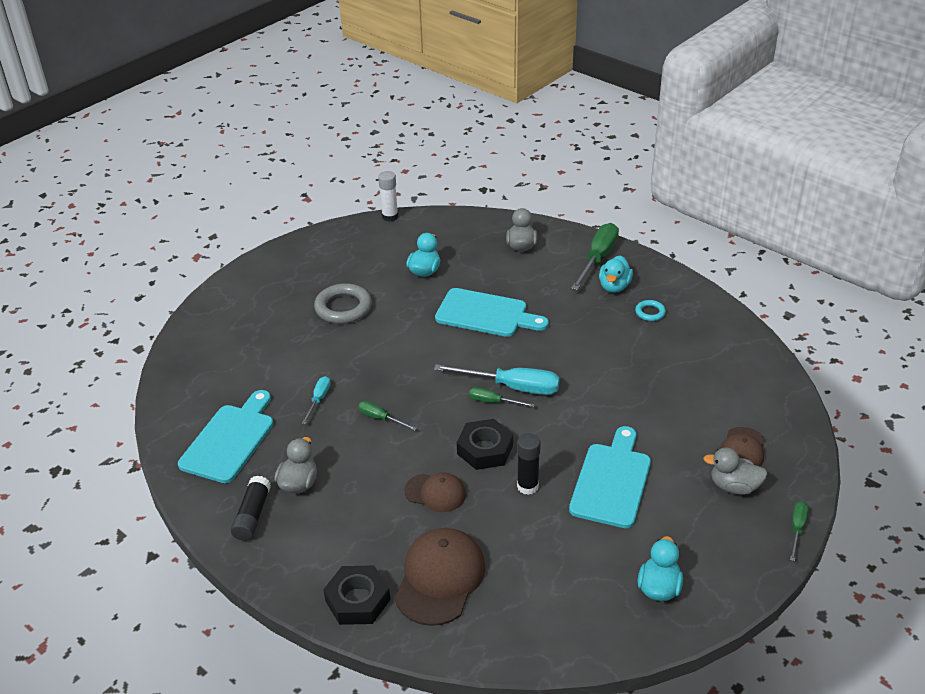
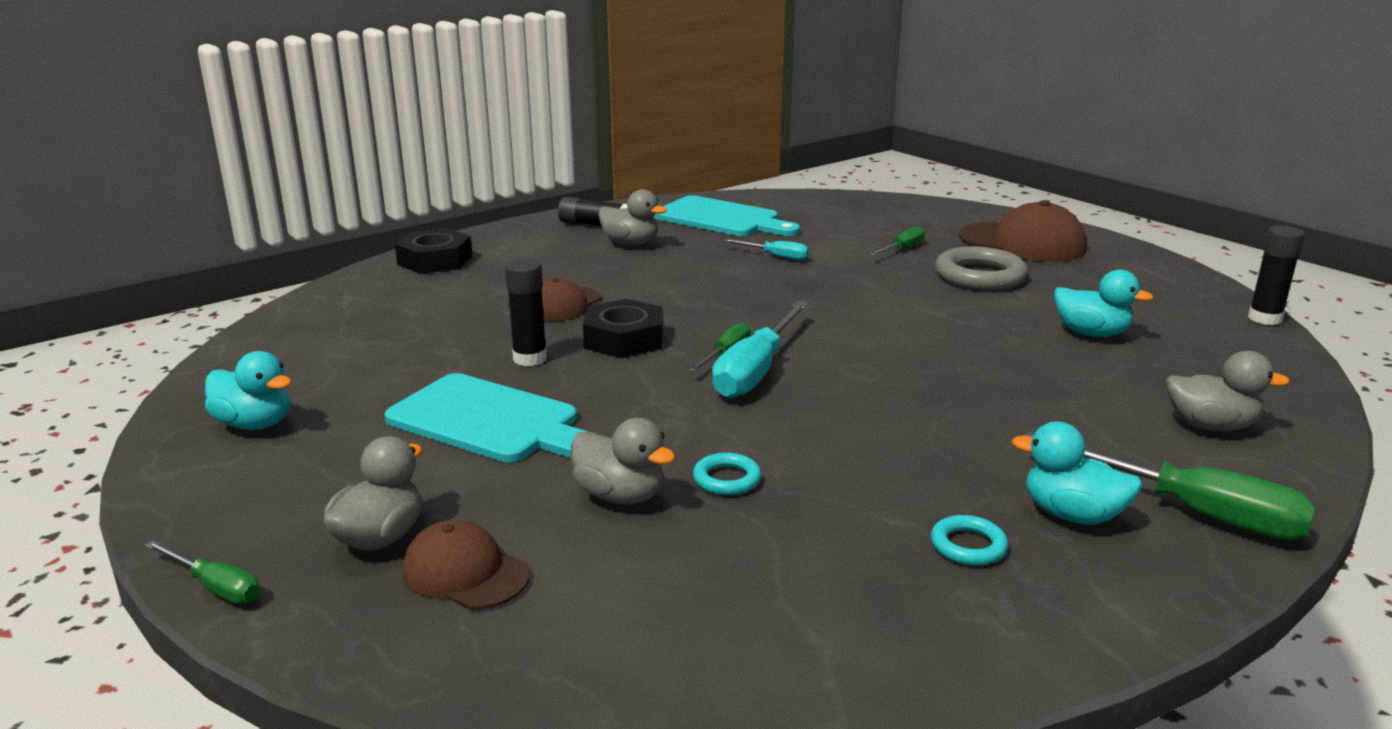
camera: 100 degrees right, 15 degrees down
(381, 418) = (723, 285): green screwdriver -> green screwdriver (902, 249)
(390, 217) = (1264, 319): white glue stick -> black glue stick
(440, 578) = (423, 297): brown cap -> brown cap (1022, 243)
(486, 314) = (962, 370): turquoise cutting board -> none
(631, 383) = (726, 479): none -> turquoise ring
(661, 415) = (620, 496): none -> grey duck

